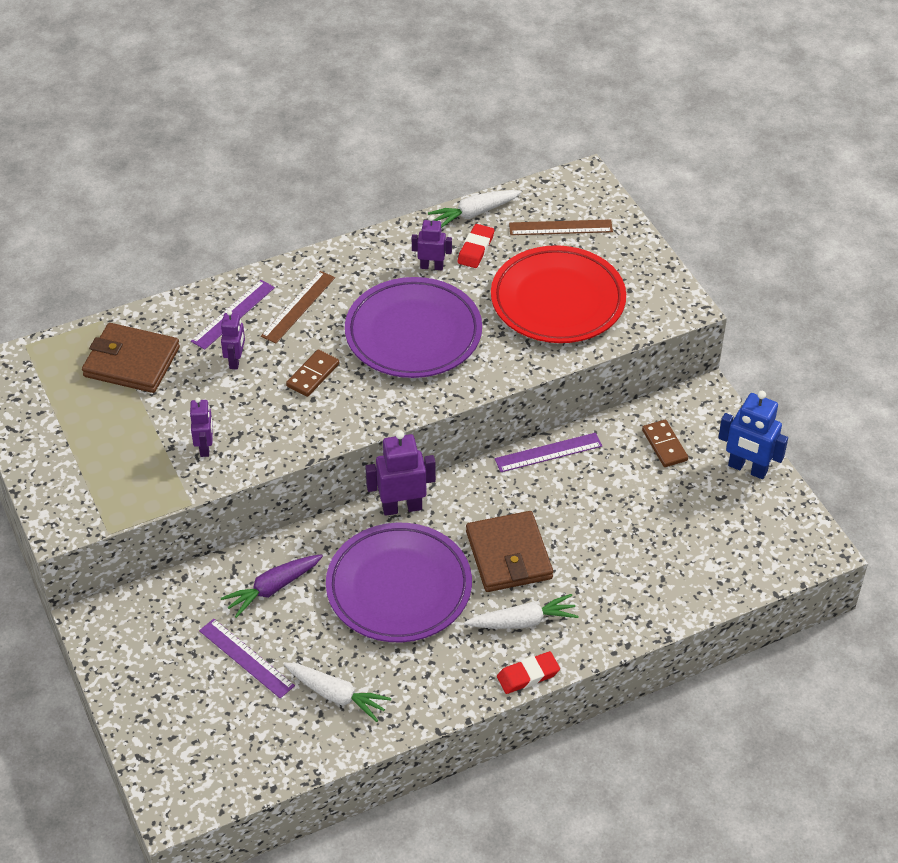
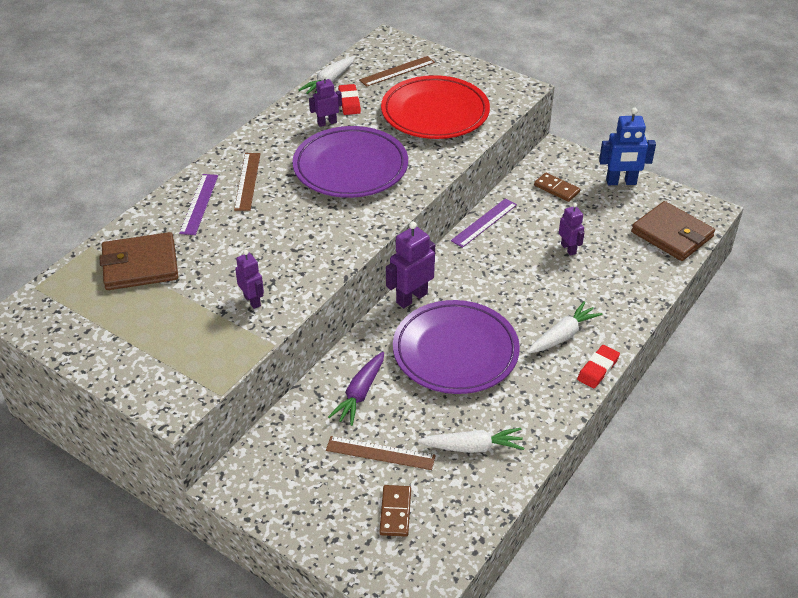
camera: 30 degrees left, 5 degrees down
(236, 361) = (227, 233): purple robot -> purple robot (568, 249)
(246, 658) = (380, 453): purple ruler -> brown ruler
(313, 375) = (297, 220): brown domino -> brown domino (395, 512)
(508, 555) = (514, 297): brown wallet -> brown wallet (672, 234)

